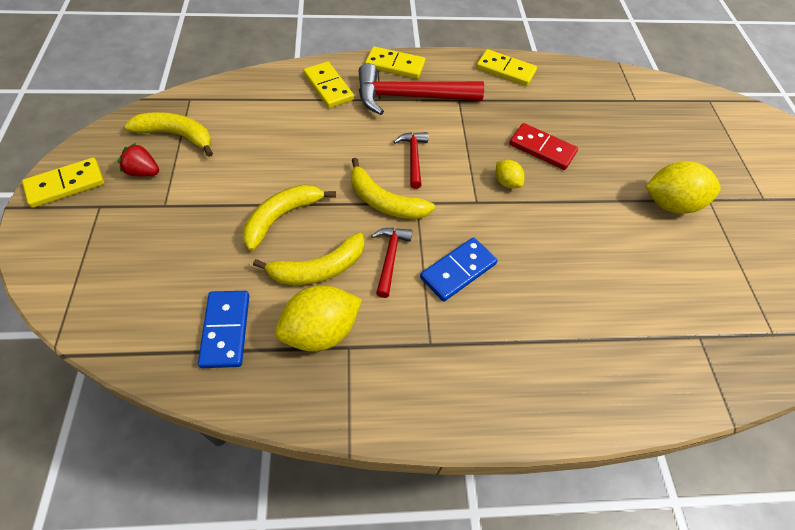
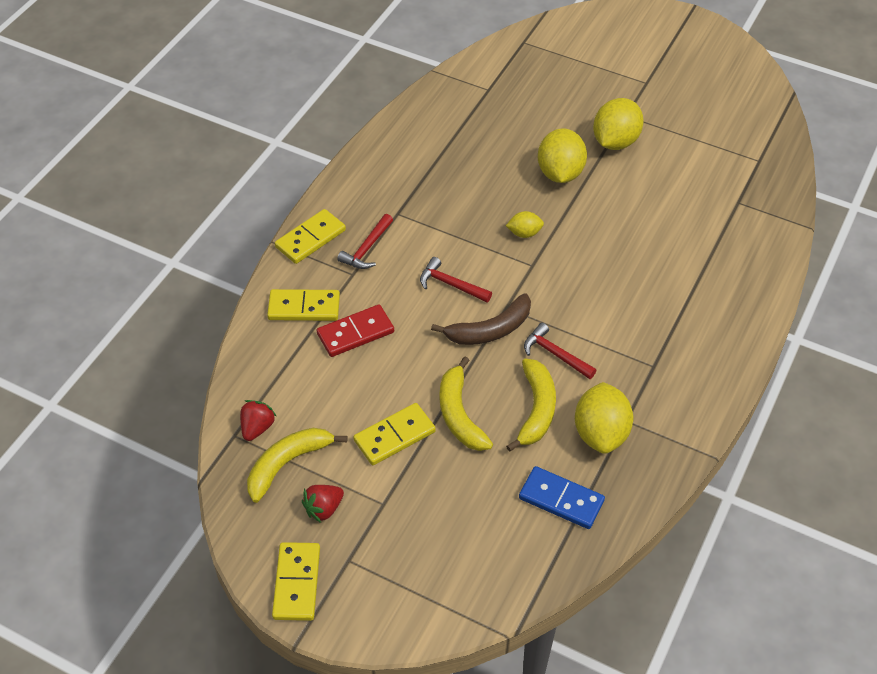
camera: 55 degrees left, 5 degrees down
(202, 107) = (257, 428): none -> red strawberry
(384, 202) = (490, 330): yellow banana -> brown banana
(410, 97) = (367, 248): red hammer -> red hammer, size x0.51
(458, 270) = (596, 314): blue domino -> none
(505, 70) = (382, 157): yellow domino -> yellow domino (394, 436)
(542, 149) = (502, 187): red domino -> red domino (355, 333)
(594, 180) = (560, 173): none -> yellow lemon

